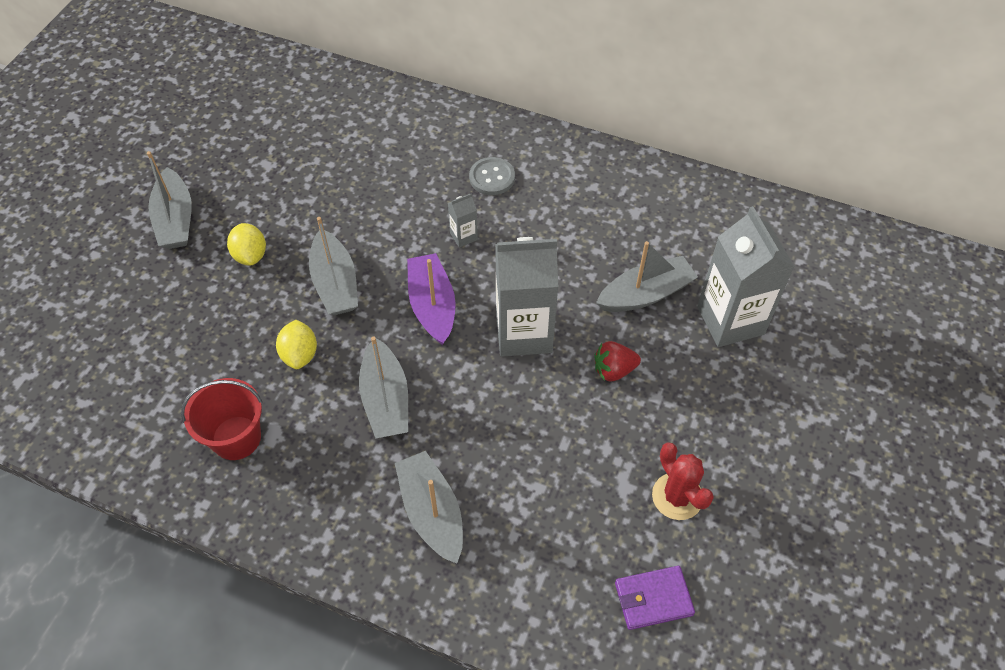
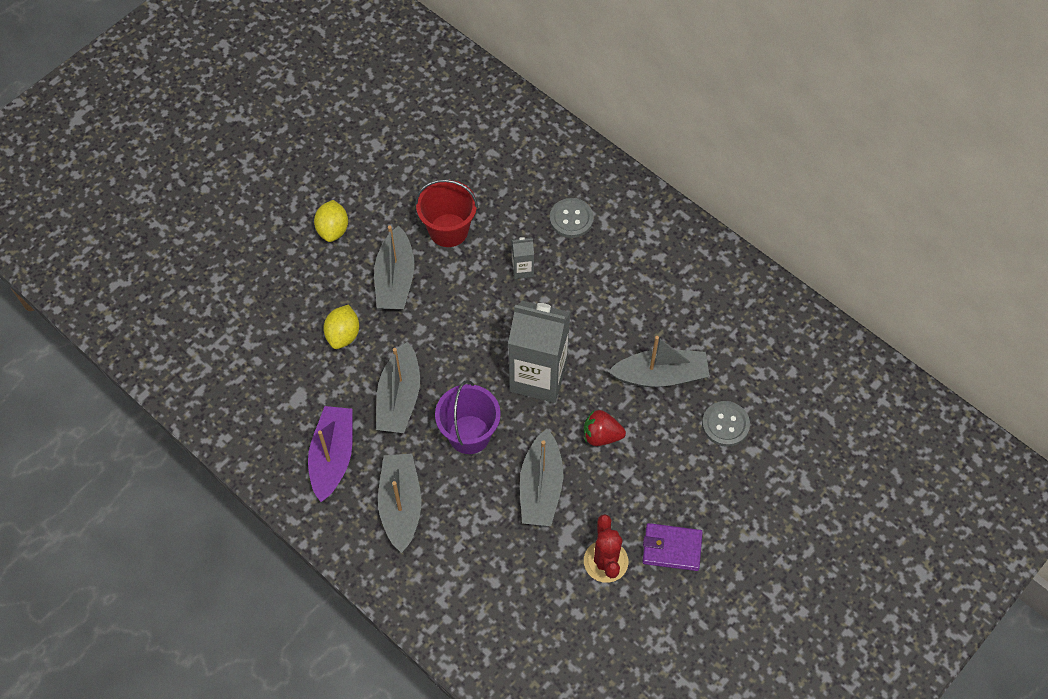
camera: 20 degrees right, 5 degrees up
(175, 219) = (281, 176): grey boat -> grey boat (541, 487)
(236, 438) = (268, 391): red bucket -> red bucket (448, 230)
(432, 305) = (470, 326): purple boat -> purple boat (332, 457)
(476, 413) = (469, 434): none -> purple bucket
(653, 599) = (548, 635): purple wallet -> purple wallet (672, 548)
(730, 320) = (725, 424): grey carton -> grey button

